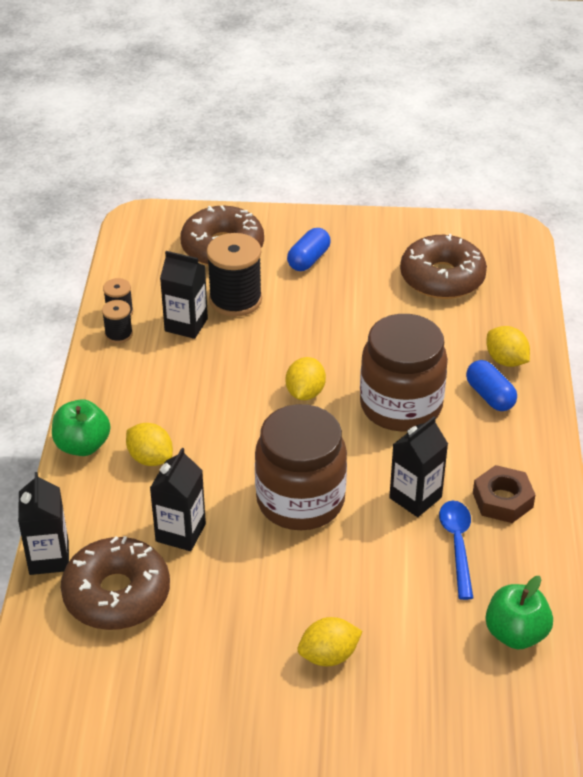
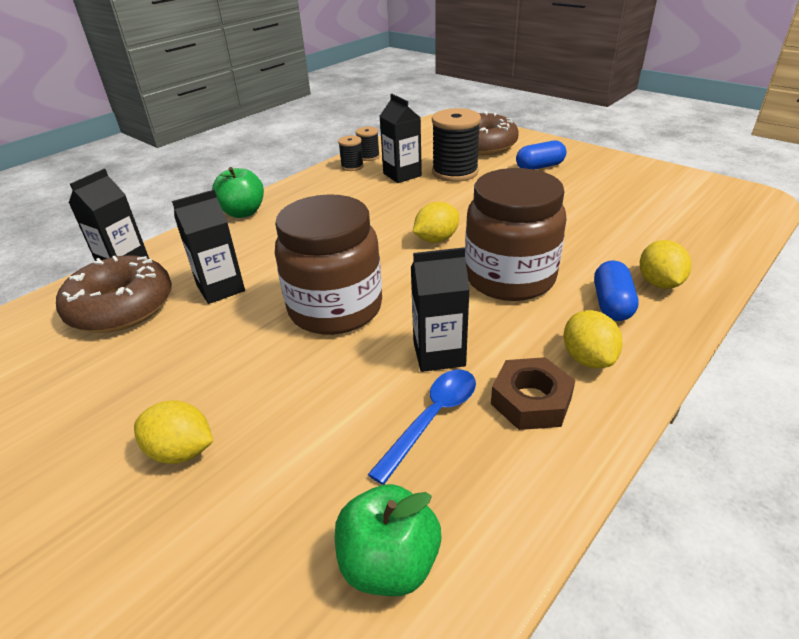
camera: 40 degrees right, 5 degrees down
(150, 458) = (271, 235): yellow lemon -> yellow lemon (587, 358)
(442, 278) = (649, 207): brown donut -> none

